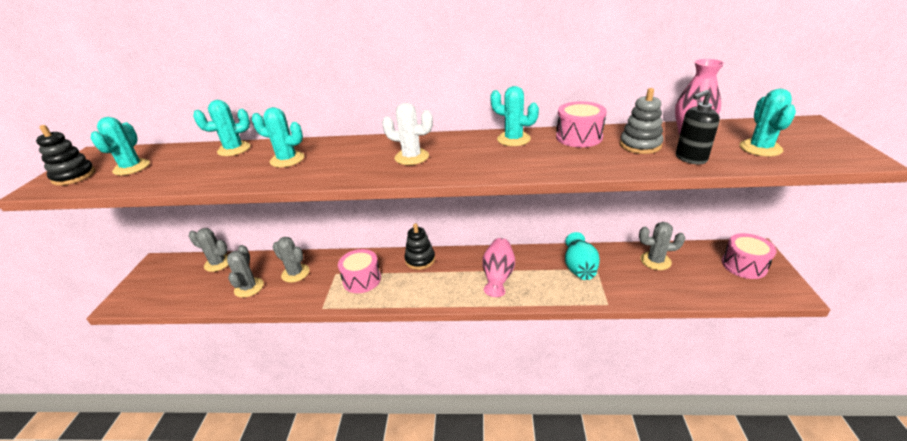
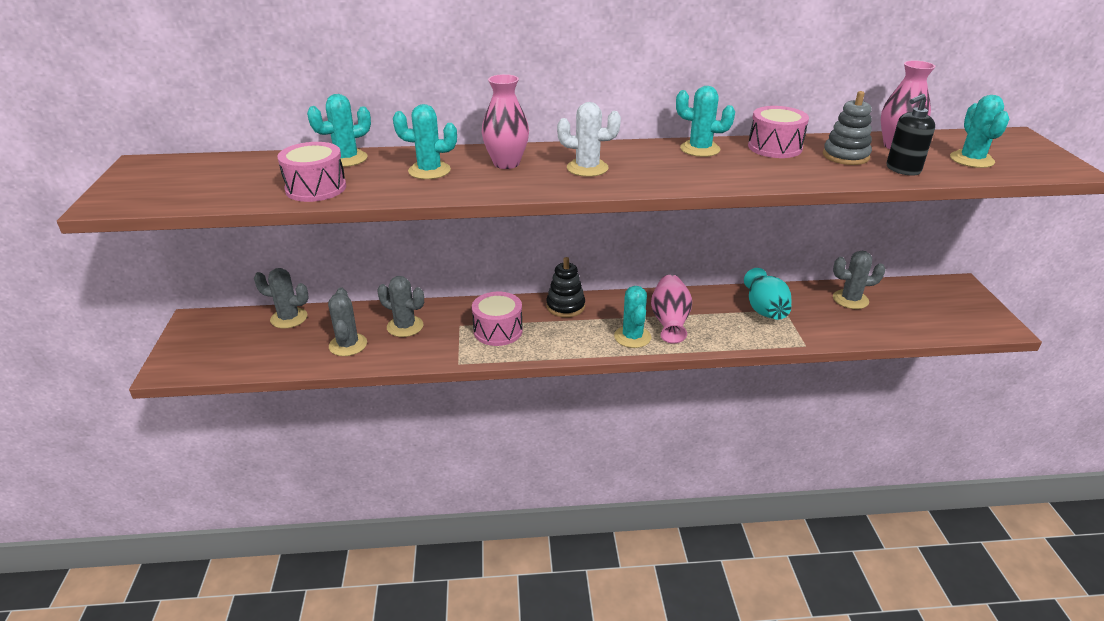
camera: 10 degrees left, 0 degrees up
(74, 176) = (143, 190): black stacking toy -> none
(131, 167) = (219, 180): turquoise cactus -> turquoise cactus (632, 337)
(350, 153) = (506, 163): none -> pink vase
(744, 265) = (948, 301): pink drum -> pink drum (316, 188)

